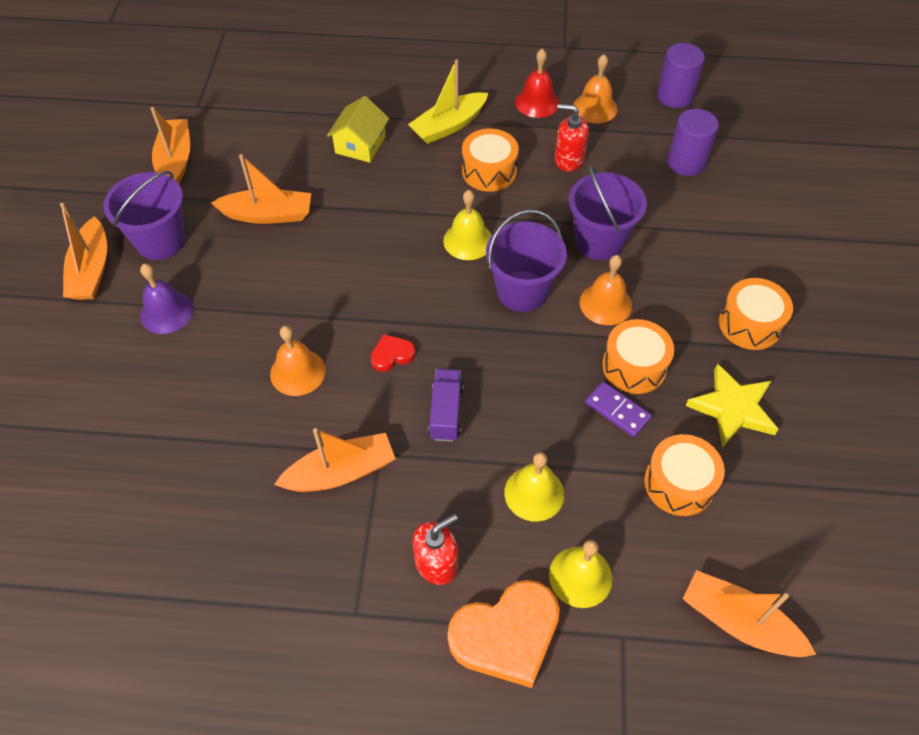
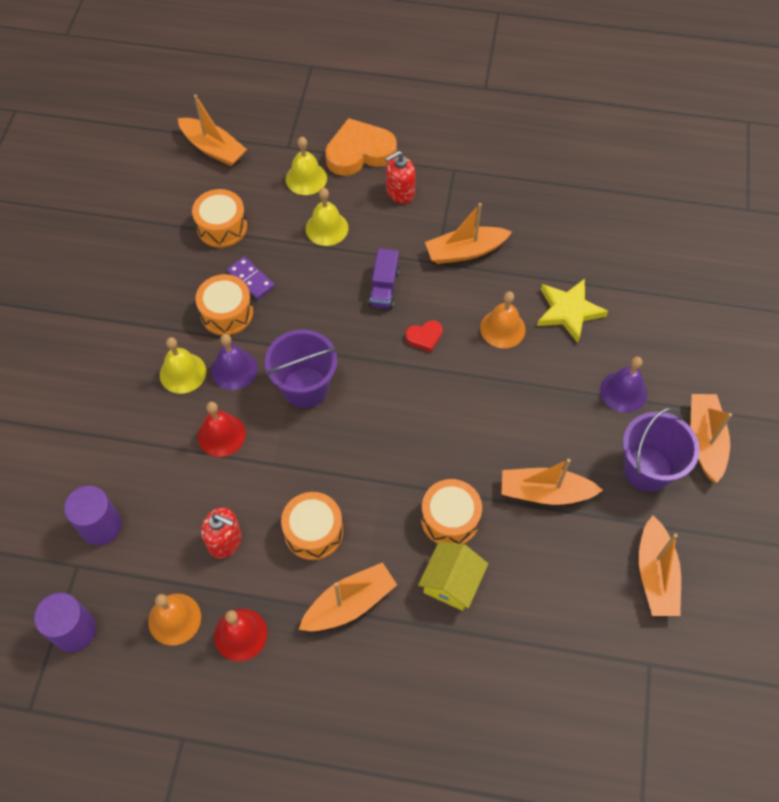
camera: 175 degrees left, 5 degrees up
(449, 126) = (349, 603): yellow boat -> orange boat
(468, 240) = (347, 445): yellow bell -> yellow bell (182, 373)
(599, 241) = (221, 435): purple bucket -> red bell
(605, 304) = (234, 369): orange bell -> purple bell
(732, 408) = (161, 274): yellow star -> yellow star (568, 311)
(750, 324) = (116, 341): orange drum -> orange drum (450, 518)

